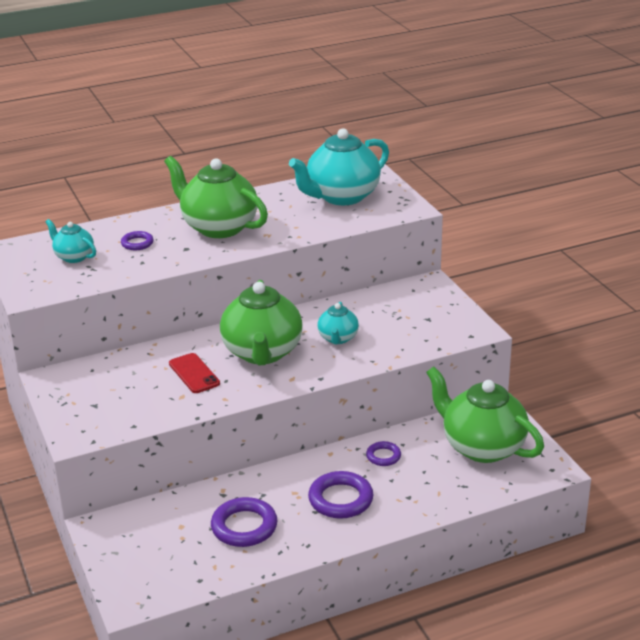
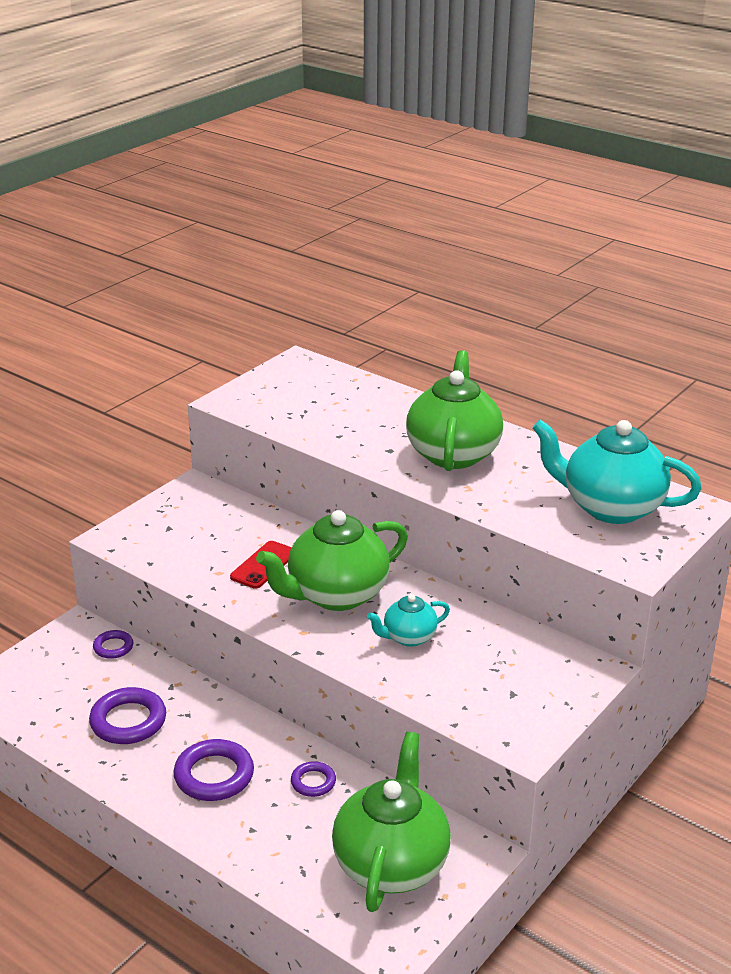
camera: 60 degrees right, 0 degrees up
(74, 257) = (315, 397): turquoise teapot -> none
(137, 243) = (373, 420): purple ring -> purple ring (113, 647)

